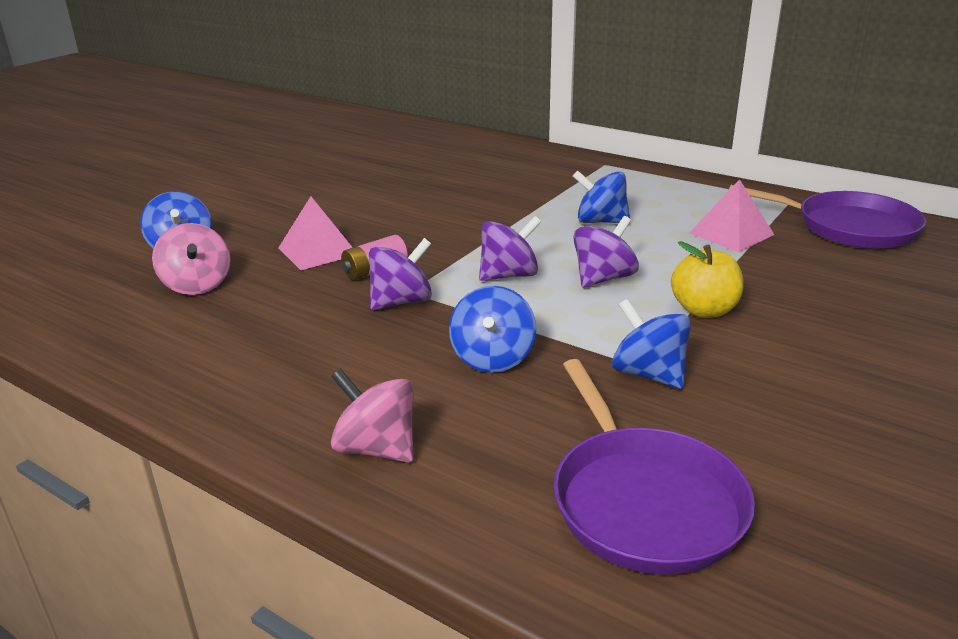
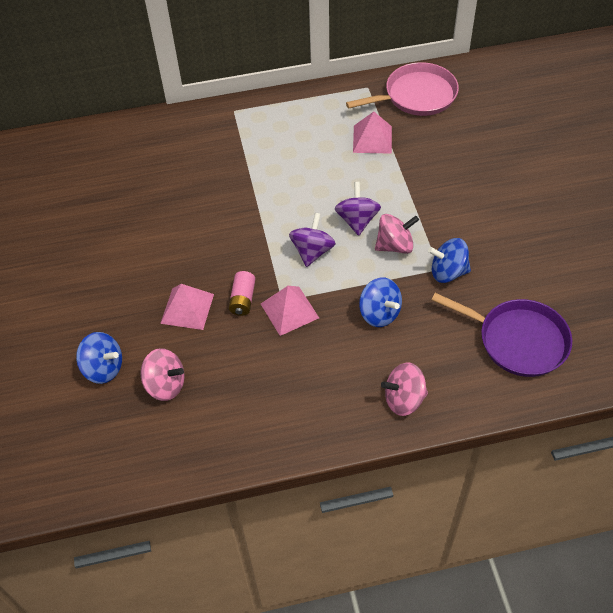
camera: 45 degrees left, 25 degrees up
(401, 302) = (289, 310): purple spinning top -> pink pyramid
(600, 221) = (300, 172): blue spinning top -> none
(615, 317) = (395, 245): none -> pink spinning top
(704, 310) = (423, 211): yellow apple -> none
(849, 227) = (417, 96): purple pan -> pink pan

